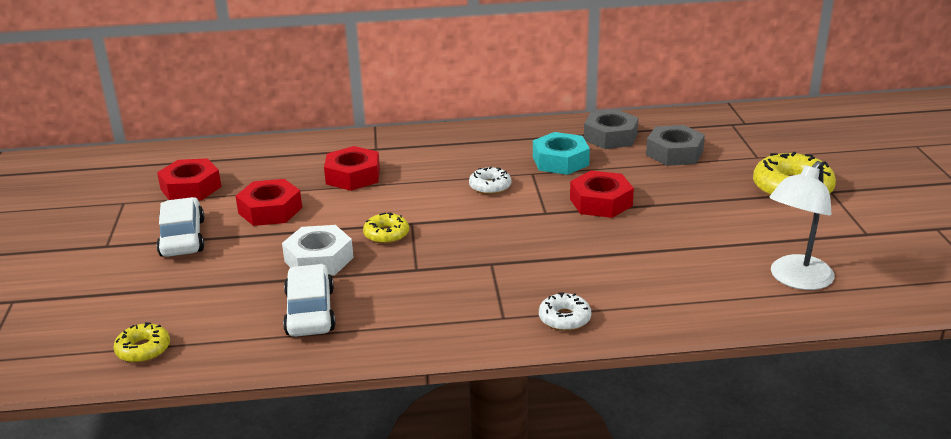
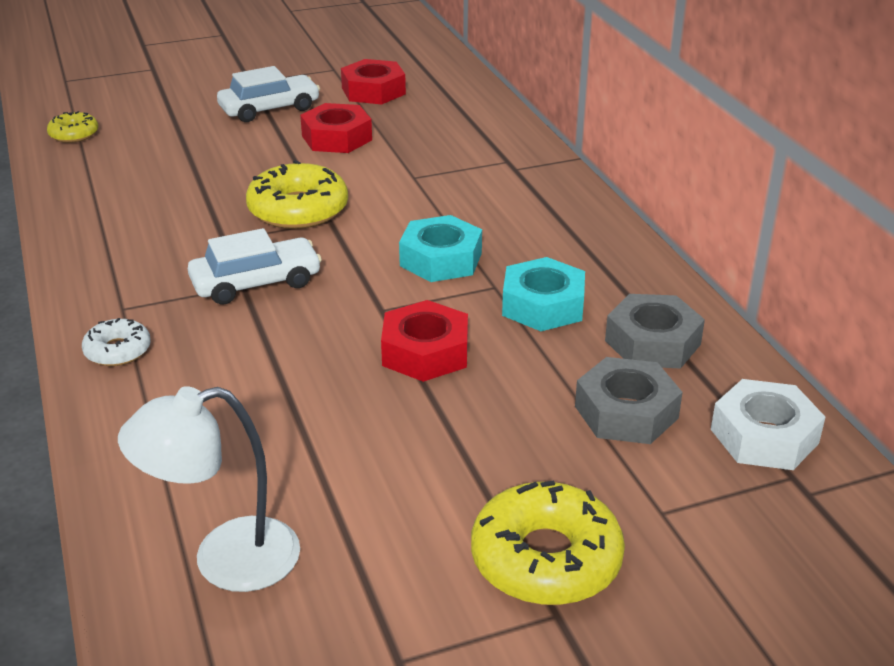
camera: 75 degrees right, 5 degrees up
(310, 312) = (134, 195): white car -> white car (256, 283)
(319, 259) = (237, 182): white nut -> white nut (764, 436)
(353, 176) = (434, 167): red nut -> none
(386, 234) = (298, 210): yellow donut -> yellow donut, size x1.82
(490, 186) = (441, 259): white donut -> turquoise nut
(795, 279) = (225, 560): white lamp -> white lamp turned 45 degrees counterclockwise

